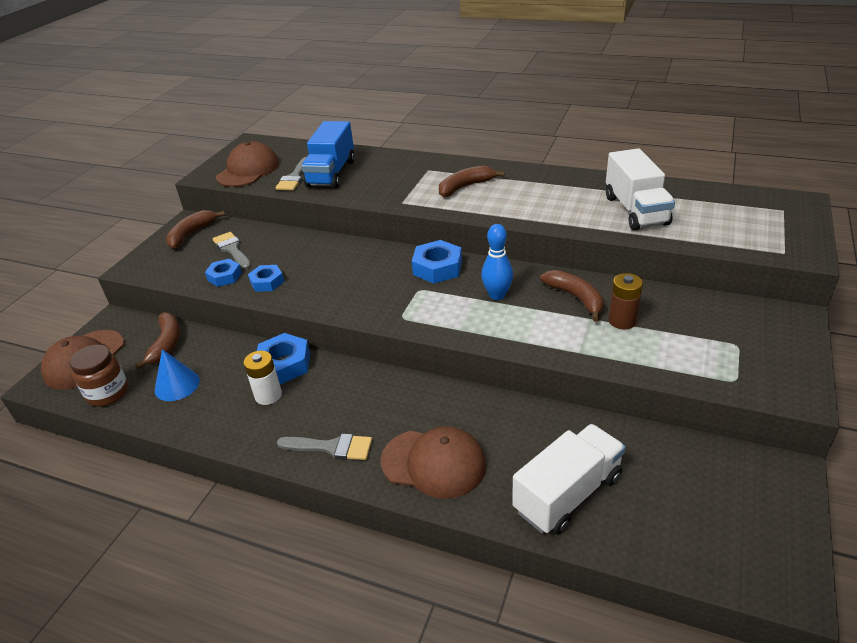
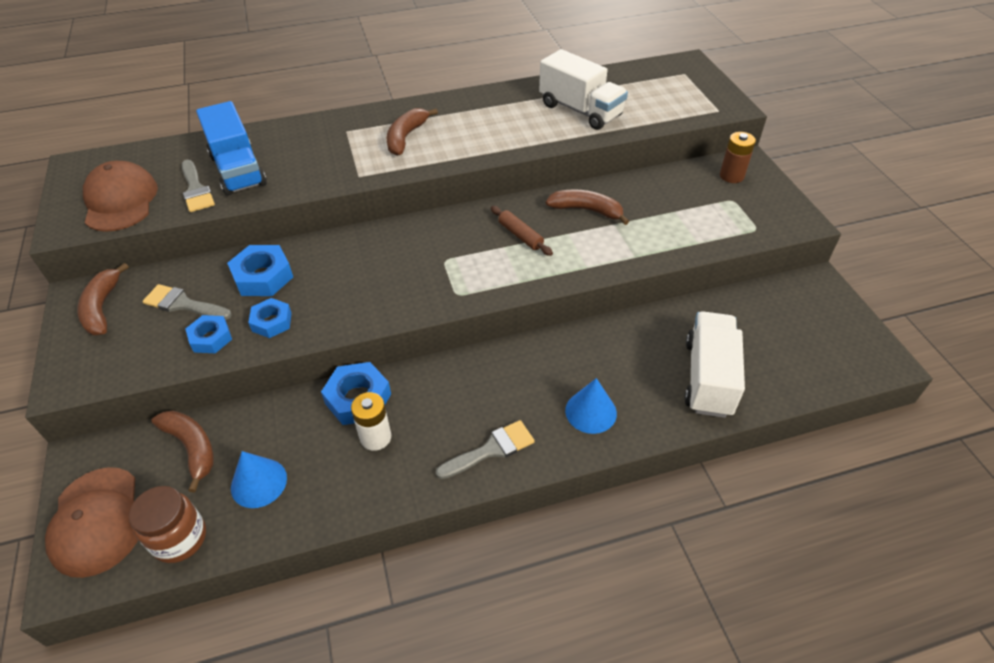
camera: 40 degrees left, 10 degrees up
(434, 463) = (591, 411): brown cap -> blue cone
(437, 268) = (438, 231): blue nut -> blue nut (263, 277)
(497, 295) = (520, 235): blue bowling pin -> brown rolling pin
(622, 321) = (640, 215): brown battery -> brown battery (731, 176)

